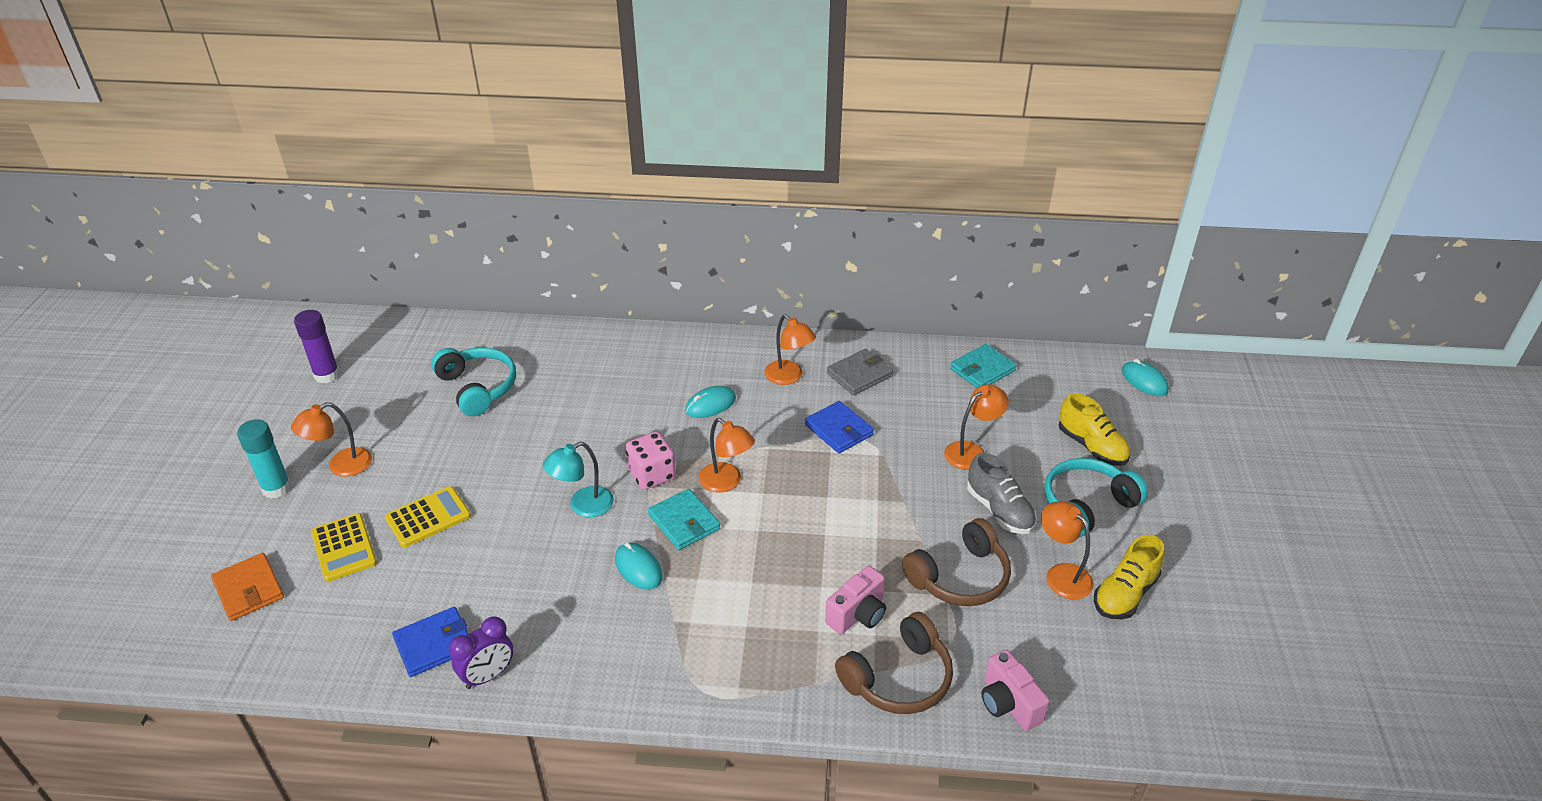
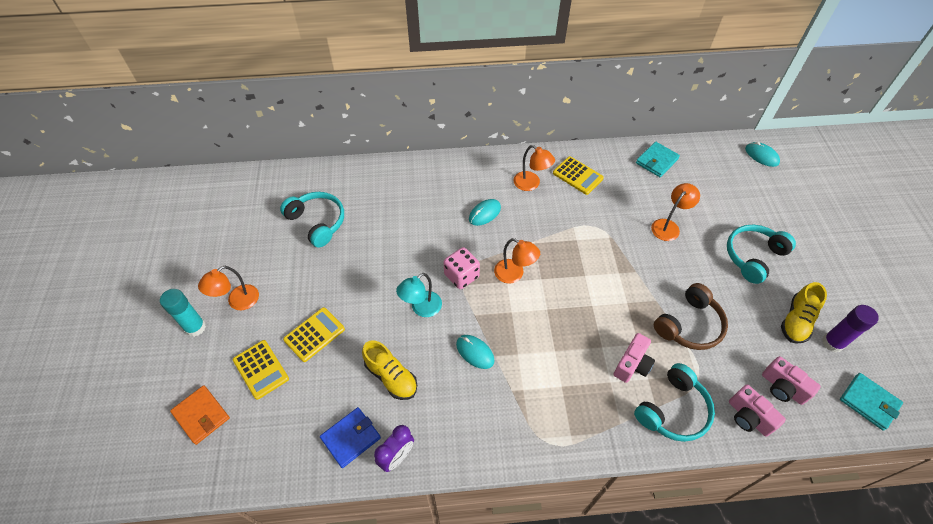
camera: 10 degrees left, 15 degrees up
(327, 375) = (203, 226): purple glue stick -> purple glue stick (832, 343)
(684, 522) = (495, 310): turquoise wallet -> turquoise wallet (869, 402)
(839, 430) = (577, 221): blue wallet -> none
(859, 375) = (577, 176): grey wallet -> yellow calculator
(898, 678) = (673, 410): brown headphones -> turquoise headphones
(999, 510) = (699, 269): grey shoe -> none
(1061, 575) = (753, 312): orange lamp -> none
(1073, 674) = (782, 388): none -> pink camera
(1092, 447) = (743, 211): yellow shoe -> yellow shoe (391, 377)

